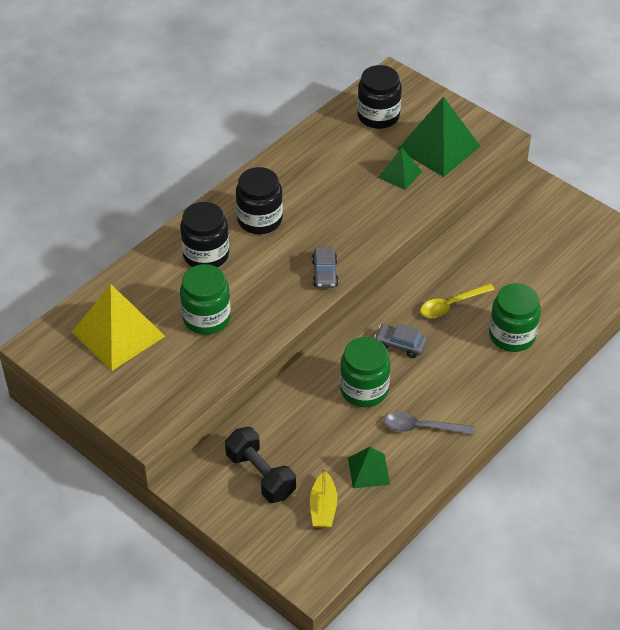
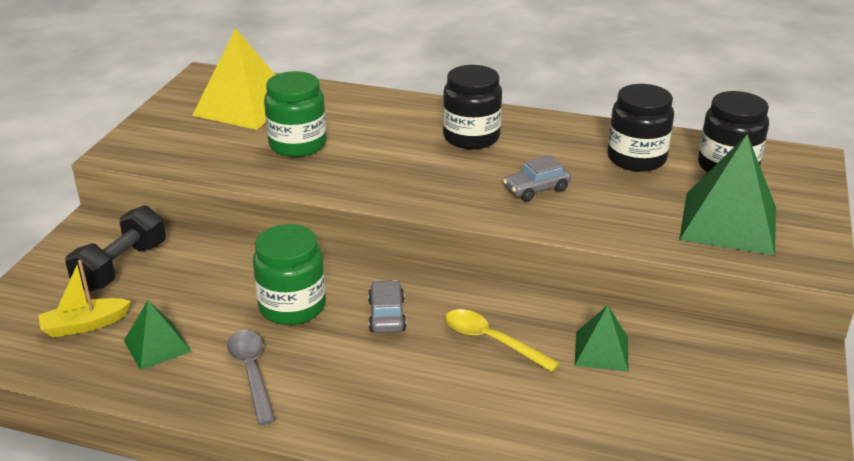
camera: 65 degrees right, 15 degrees down
(206, 255) = (390, 121): black jar -> black jar (636, 158)
(325, 273) = (422, 197): grey car -> grey car (536, 189)
(400, 174) = (645, 206): green pyramid -> green pyramid (601, 351)
(512, 335) = (477, 415): green jar -> none

